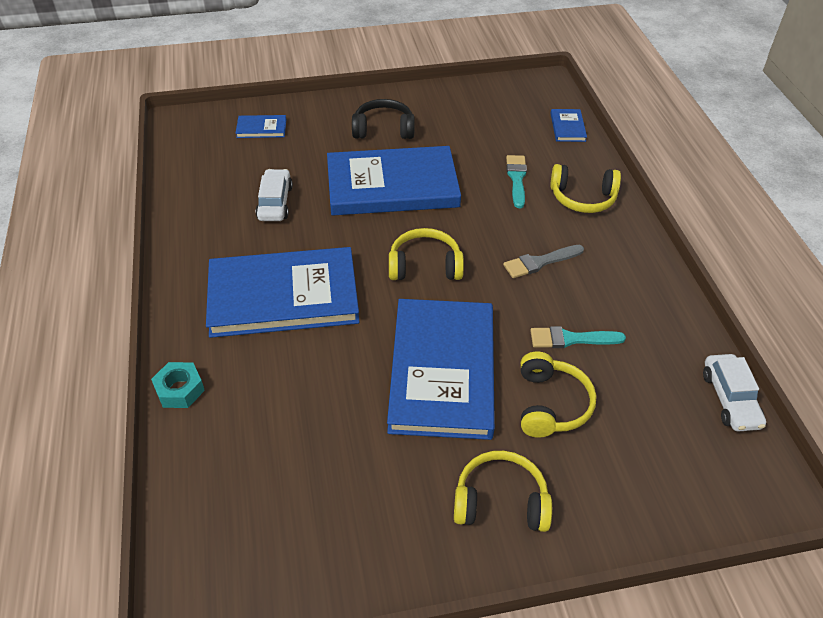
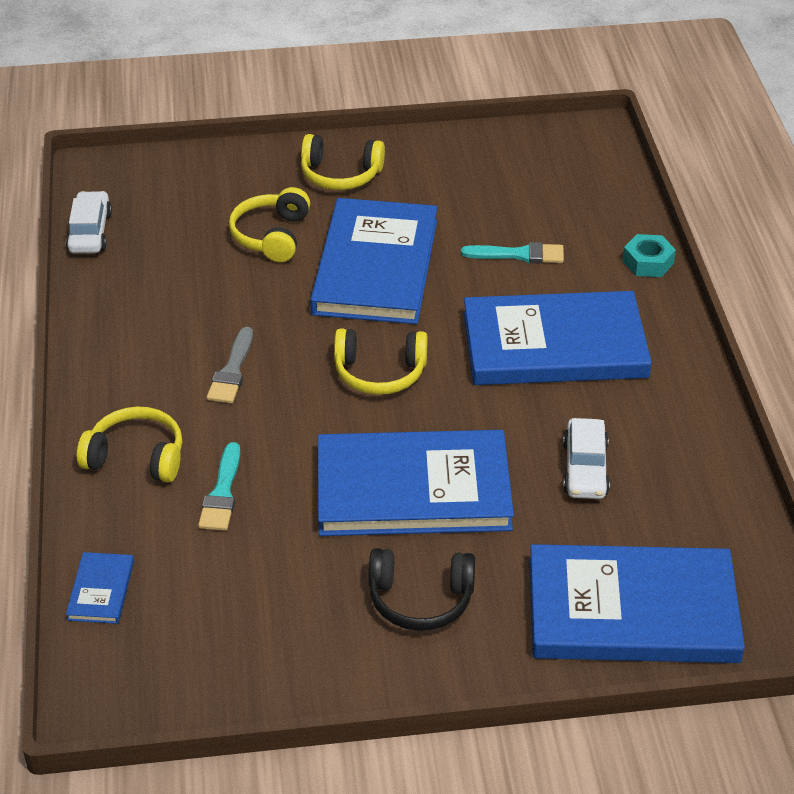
camera: 175 degrees left, 5 degrees down
(261, 128) = (632, 611): blue book -> blue book, size x2.45
(540, 262) = (232, 371): grey brush -> grey brush turned 120 degrees clockwise
(571, 339) = (228, 289): turquoise brush -> turquoise brush (519, 255)

